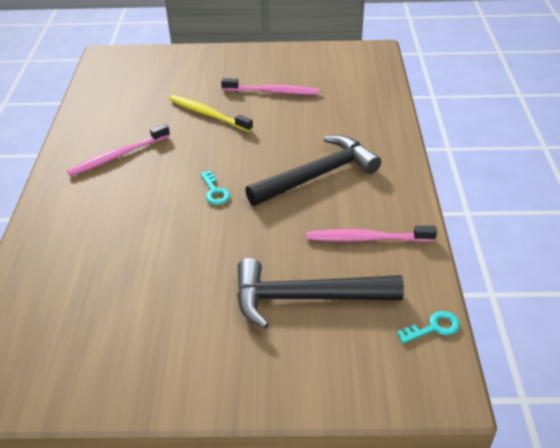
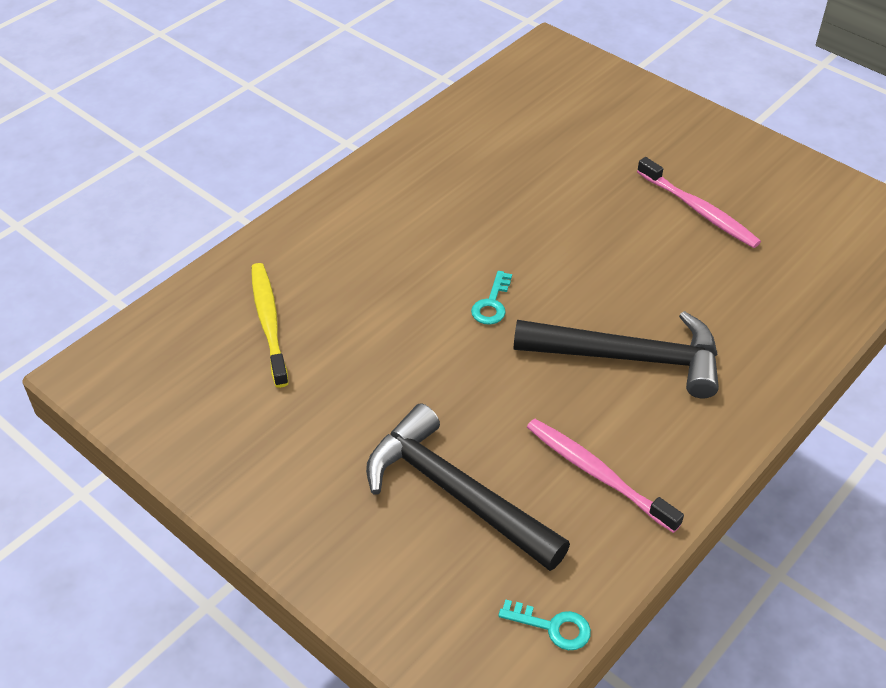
camera: 40 degrees right, 5 degrees up
(118, 156) = (435, 195): pink toothbrush -> none
(208, 114) = (586, 197): yellow toothbrush -> yellow toothbrush (269, 322)

